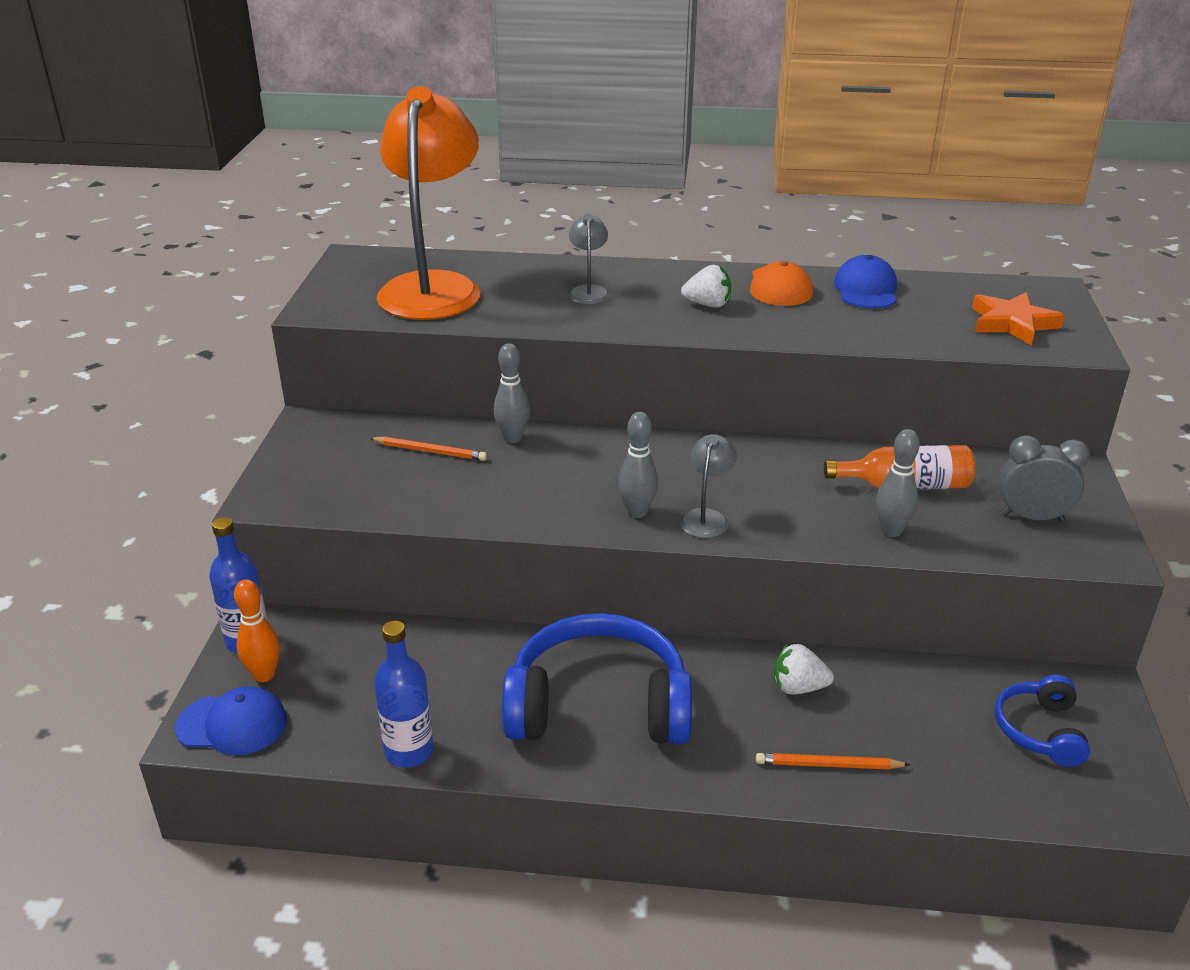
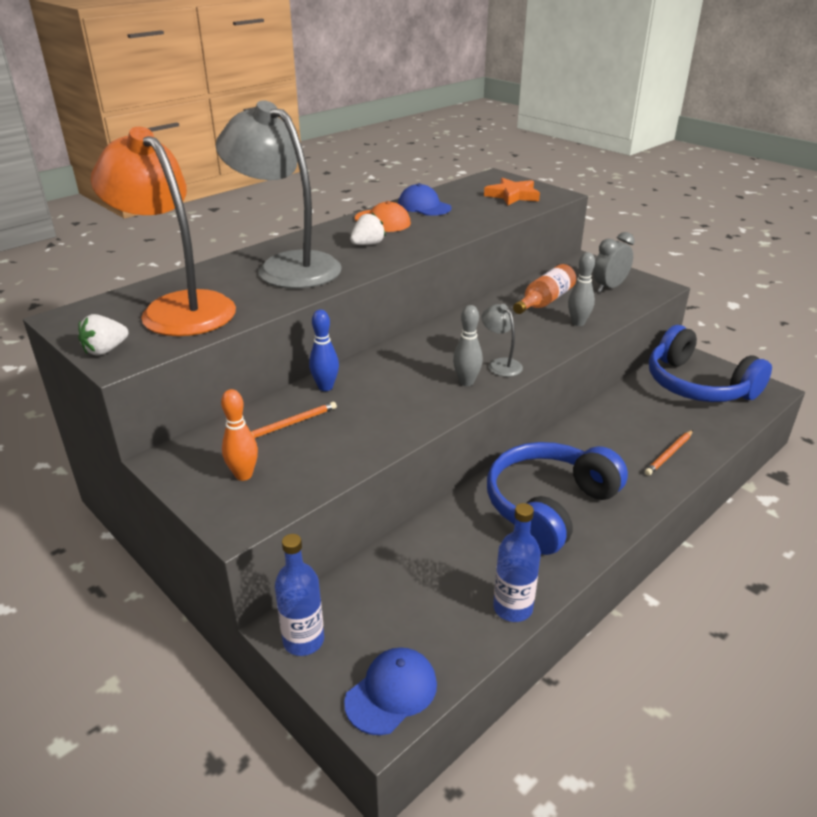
camera: 50 degrees left, 0 degrees up
(264, 675) = (354, 648): orange bowling pin -> orange bowling pin (243, 475)
(513, 438) = (325, 387): grey bowling pin -> blue bowling pin
(588, 291) = (287, 266): grey lamp -> grey lamp, size x2.46
(798, 687) = (603, 432): white strawberry -> white strawberry (105, 350)
(1039, 730) = (697, 385): blue headphones -> blue headphones, size x1.94

